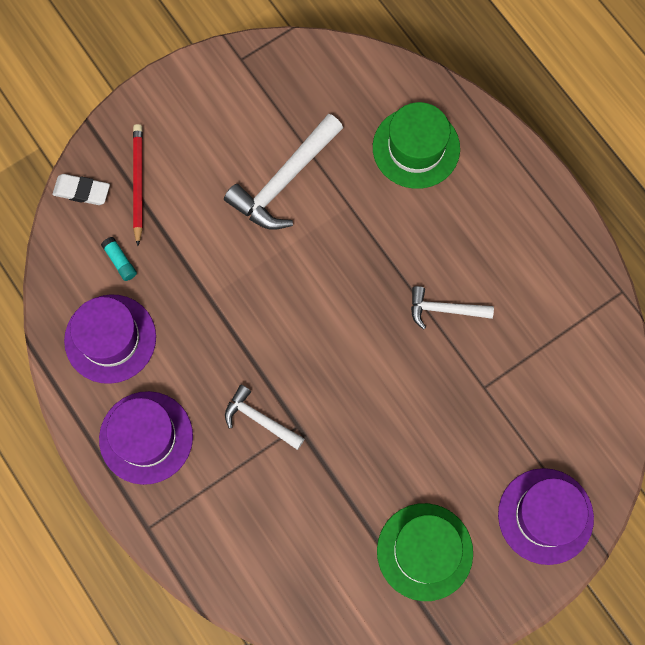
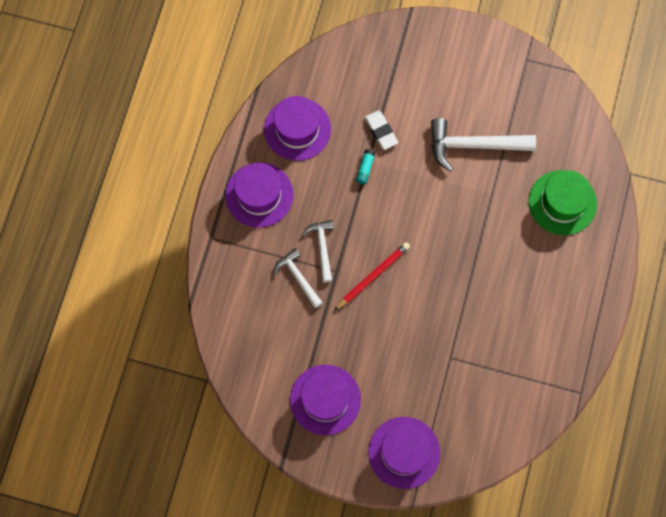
camera: 50 degrees right, 0 degrees up
(82, 191) = (367, 41): white eraser -> white eraser (381, 131)
(120, 261) = (345, 97): turquoise glue stick -> turquoise glue stick (365, 169)
(138, 183) = (399, 67): red pencil -> red pencil (373, 276)
(424, 551) = (325, 399): green hat -> purple hat
(444, 309) = (477, 298): white hammer -> white hammer (298, 277)

